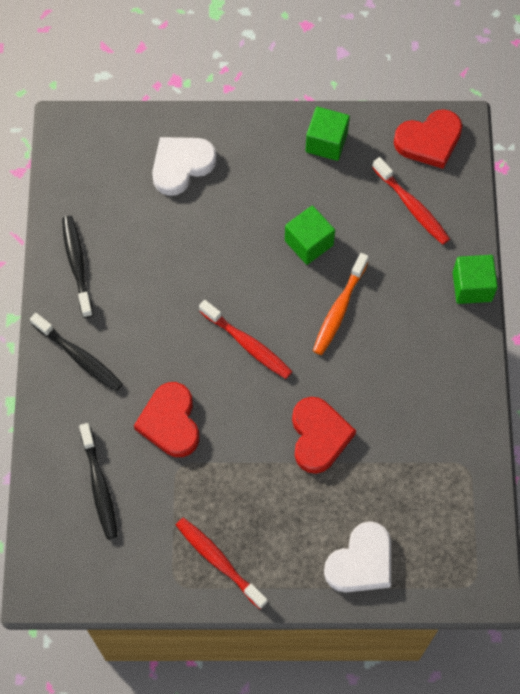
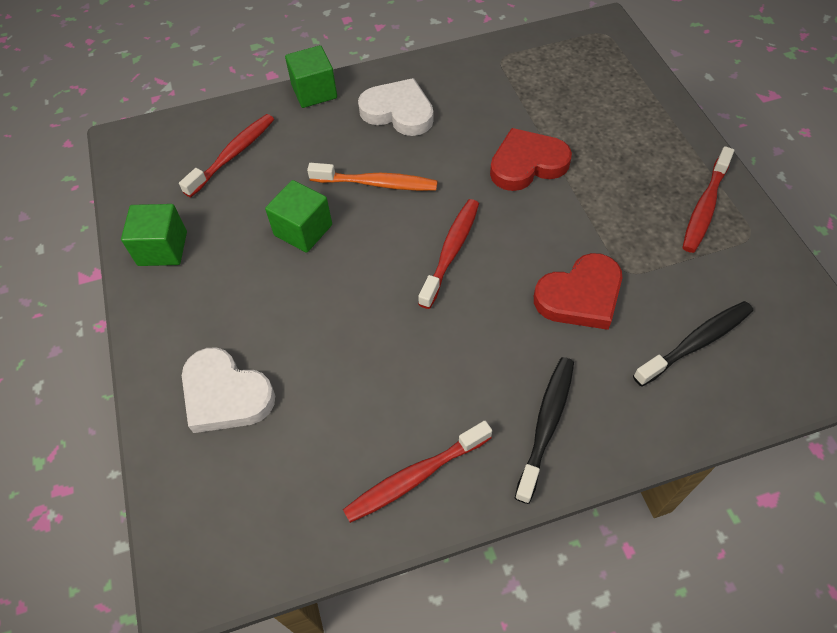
camera: 105 degrees left, 10 degrees down
(77, 264) = (415, 477): black toothbrush -> red toothbrush
(361, 562) = (633, 104): white heart -> white heart (398, 112)
(429, 141) = (146, 159): red heart -> none

